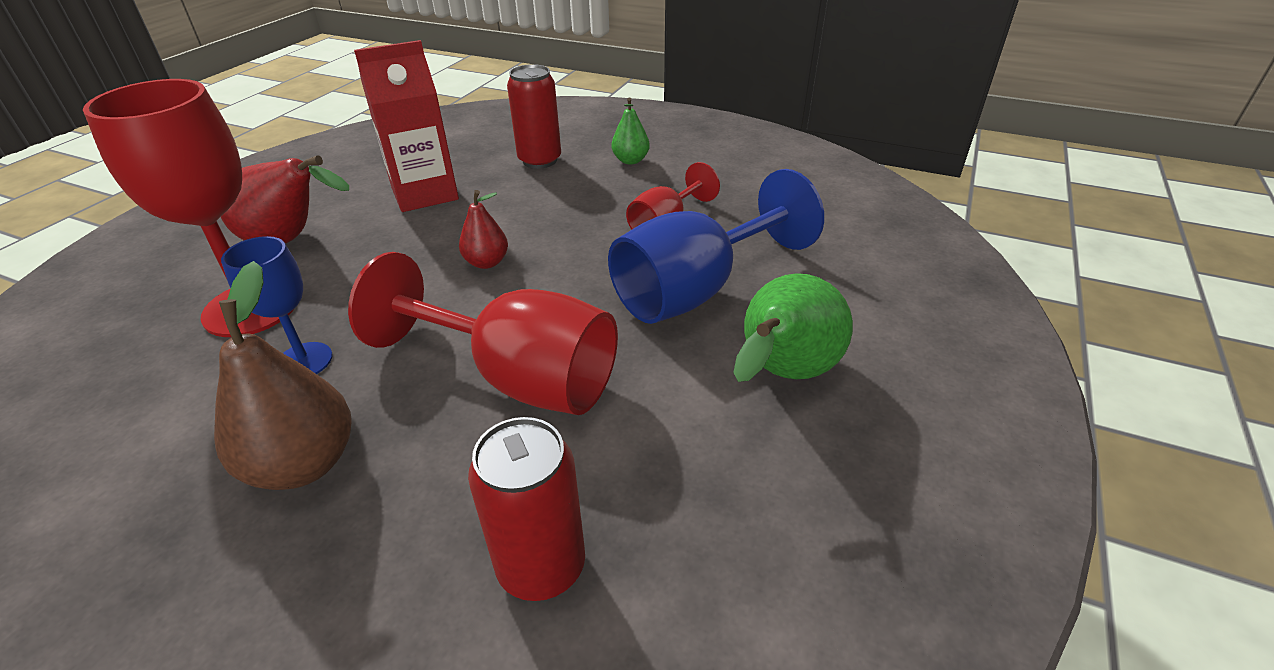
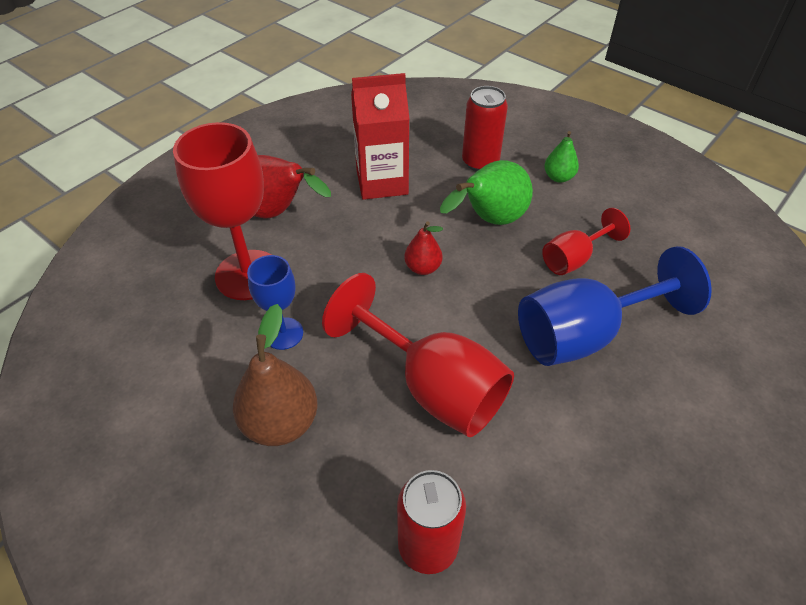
camera: 15 degrees right, 10 degrees up
(782, 374) = (635, 434): green pear -> green pear (489, 220)

